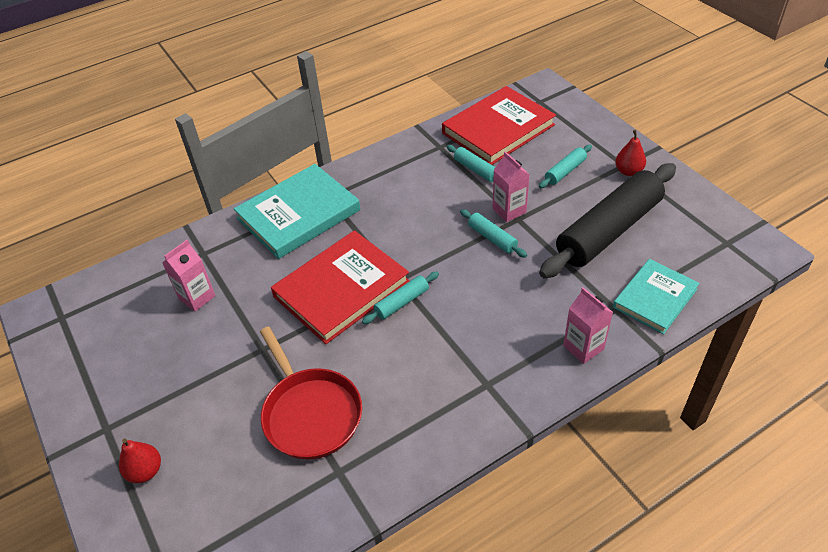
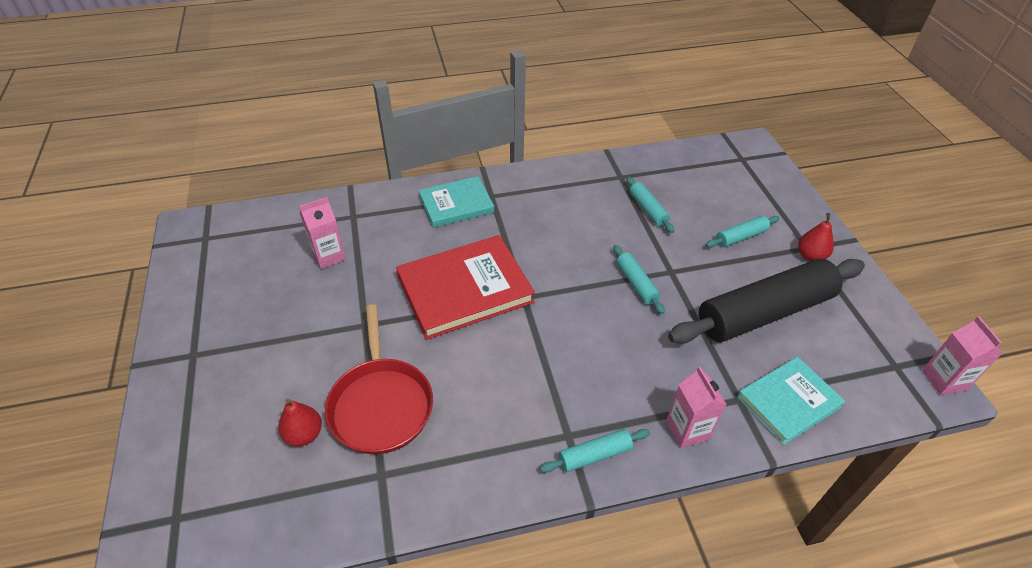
camera: 15 degrees right, 0 degrees up
(145, 471) = (207, 408): red pear -> red pear (304, 434)
(298, 214) = (456, 204): turquoise book -> turquoise book, size x0.63
(401, 302) = (517, 321): turquoise rolling pin -> turquoise rolling pin (594, 455)
(498, 129) = (687, 175): red book -> none
(509, 210) = (665, 260): pink carton -> pink carton (943, 380)

